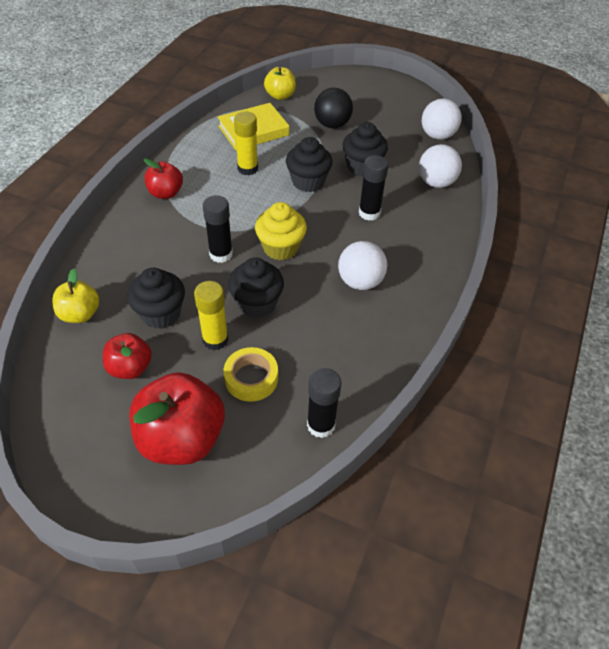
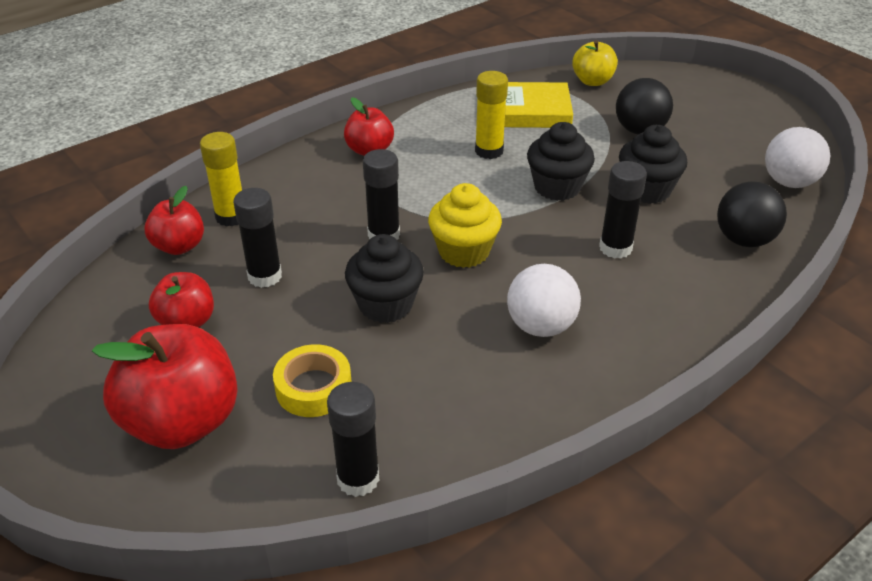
camera: 30 degrees right, 10 degrees down
(80, 314) = (179, 246): yellow apple -> red apple
(161, 313) = (265, 276): black cupcake -> black glue stick
(215, 339) = (304, 327): yellow glue stick -> yellow glue stick (231, 217)
(436, 183) = (744, 240): white ball -> black ball

